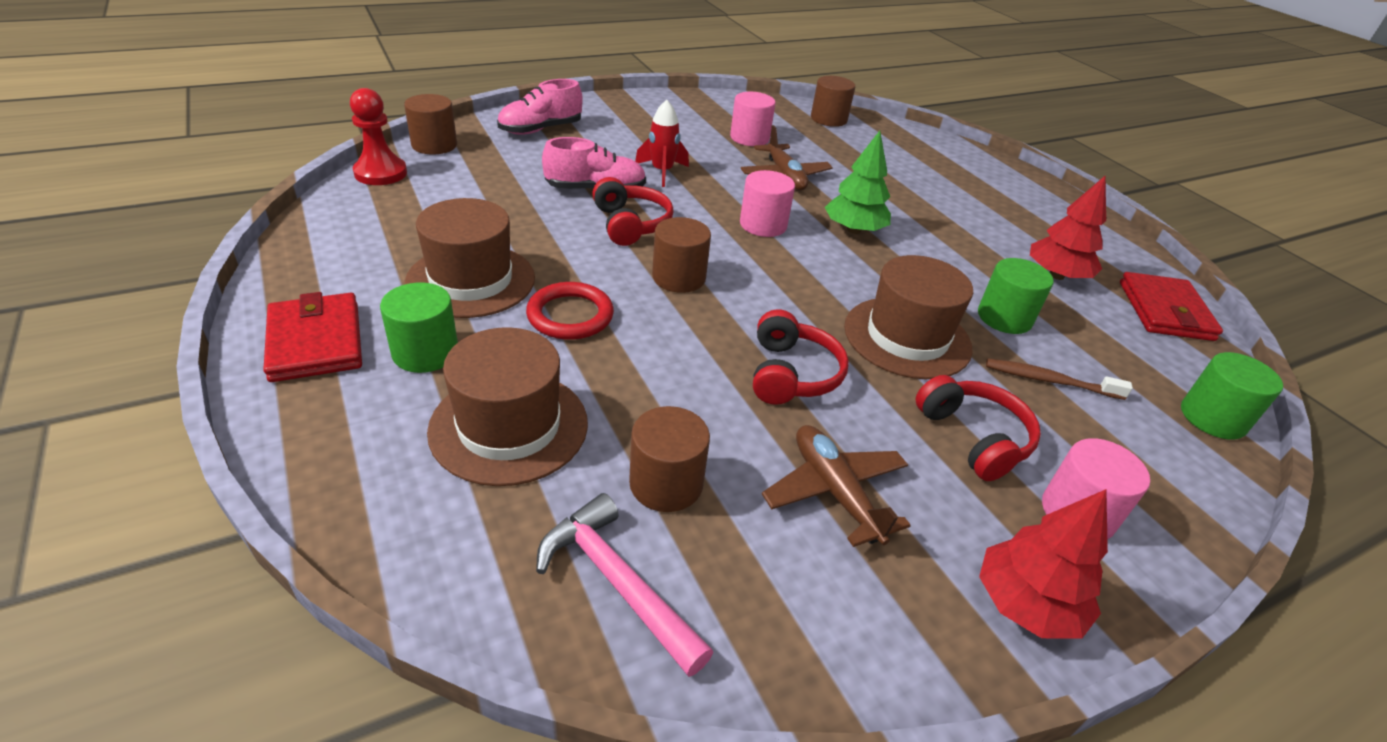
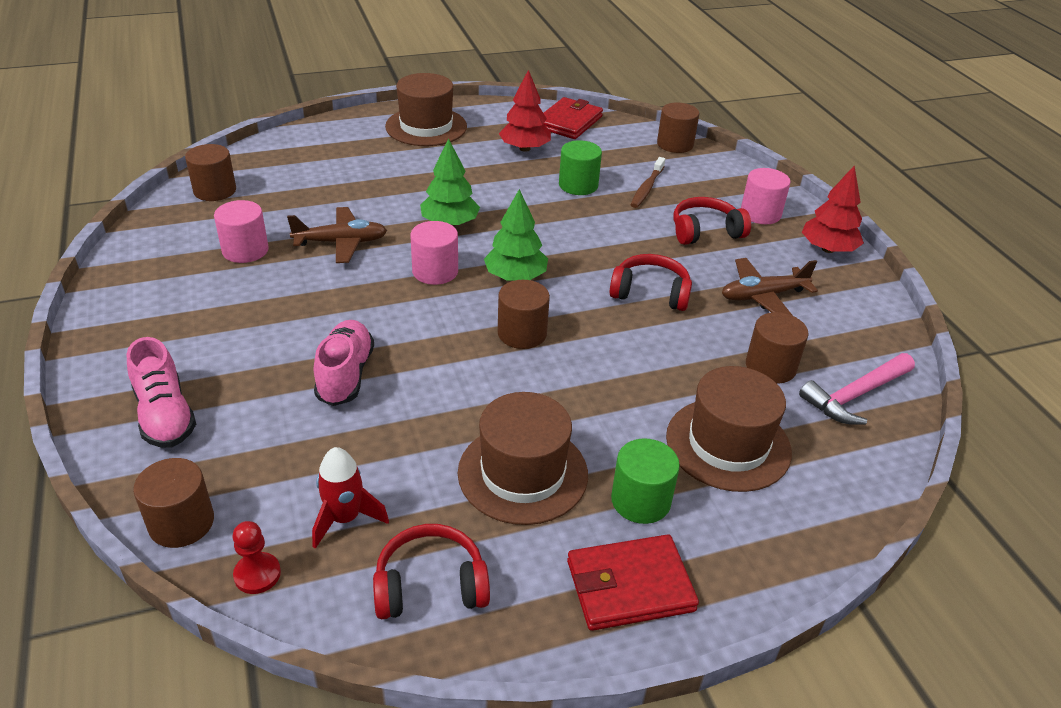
camera: 80 degrees left, 0 degrees up
(380, 173) = (257, 574): red pawn -> red pawn, size x0.65
(570, 315) = (581, 404): red ring -> none
(631, 224) = (424, 355): red headphones -> red headphones (430, 585)
(662, 172) = (313, 322): red rocket -> red rocket (345, 518)
(777, 272) = (515, 277): none -> green tree
(907, 337) = (603, 232): brown hat -> brown hat (426, 127)
(1165, 311) = (569, 122): red wallet -> red wallet turned 75 degrees counterclockwise
(1212, 418) = (675, 144): green cylinder -> brown cylinder

